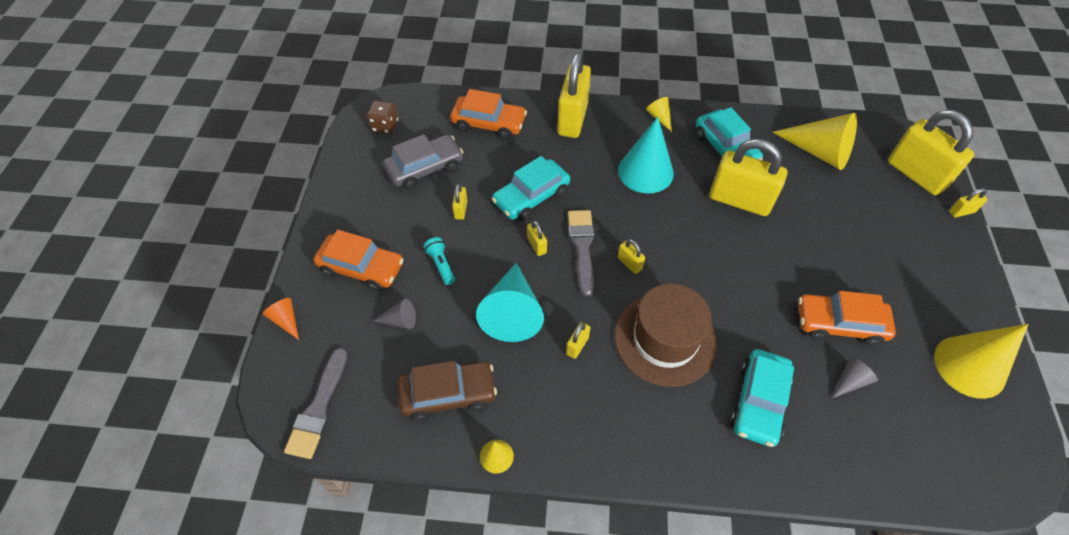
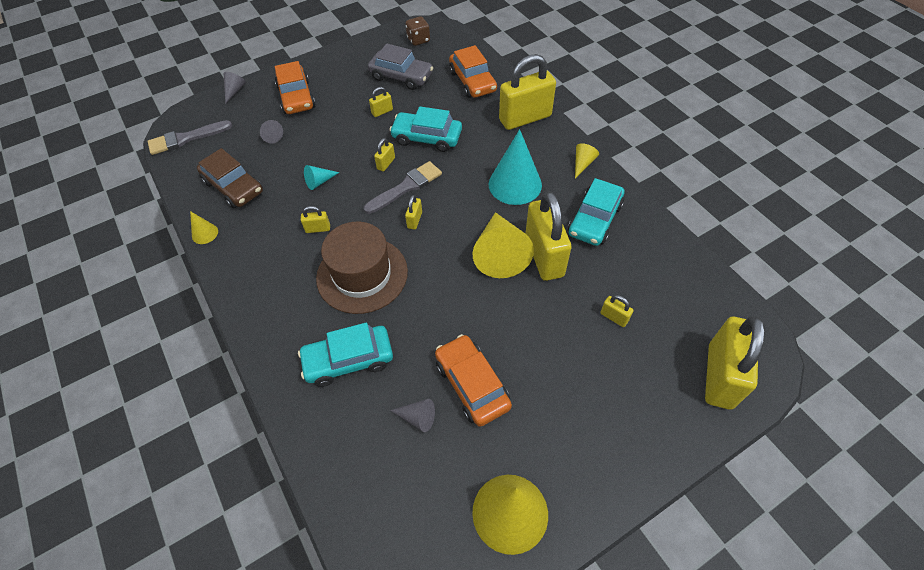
camera: 55 degrees right, 0 degrees up
(286, 320) = (234, 91): orange cone -> grey cone
(441, 265) = (328, 128): turquoise flashlight -> none
(512, 312) = (319, 182): turquoise cone -> turquoise cone, size x0.46
(819, 152) = (663, 285): yellow cone -> yellow cone (500, 253)
(961, 212) = (709, 437): yellow padlock -> yellow padlock (614, 317)

